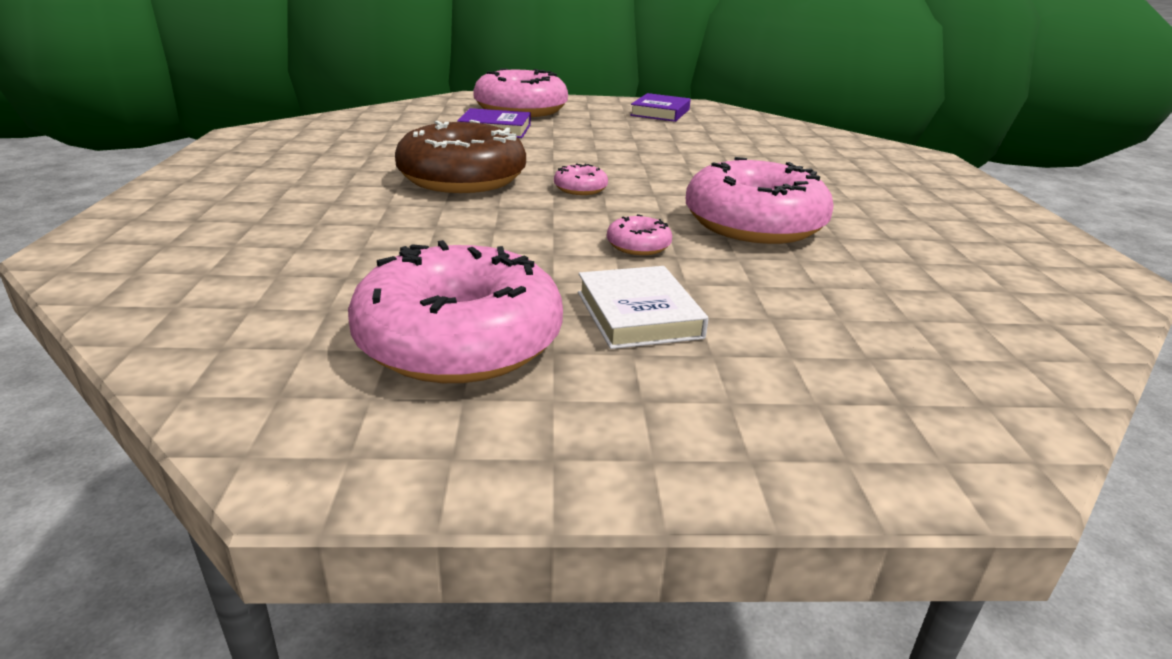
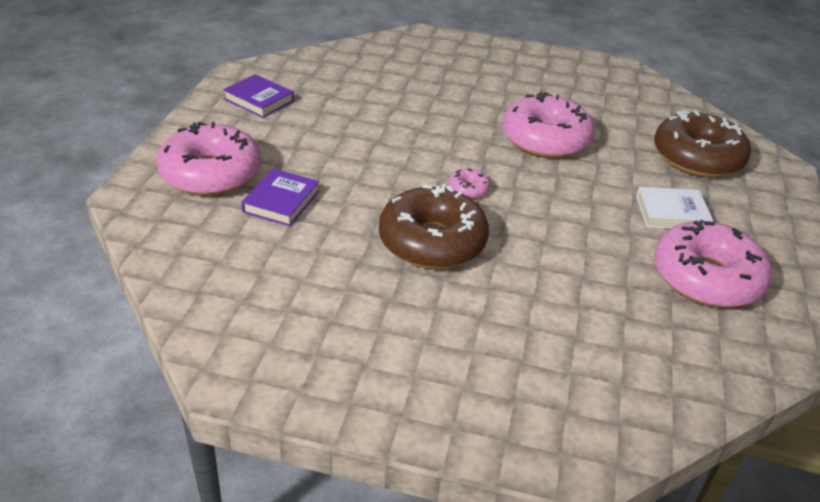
camera: 75 degrees left, 10 degrees up
(638, 246) = (579, 190): pink donut -> none
(866, 345) = (697, 158): none -> brown donut

